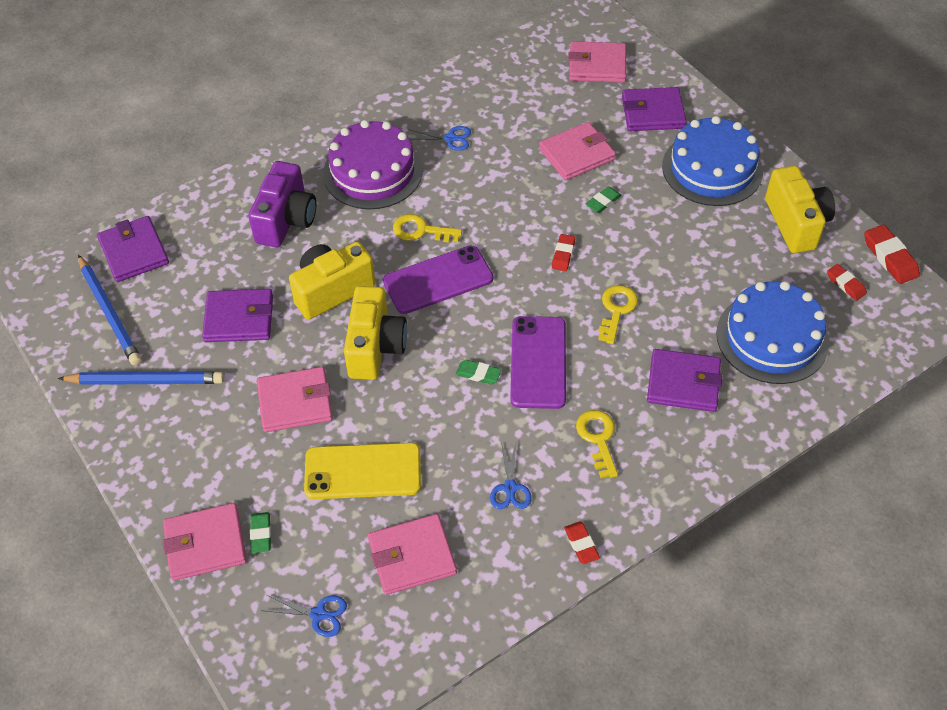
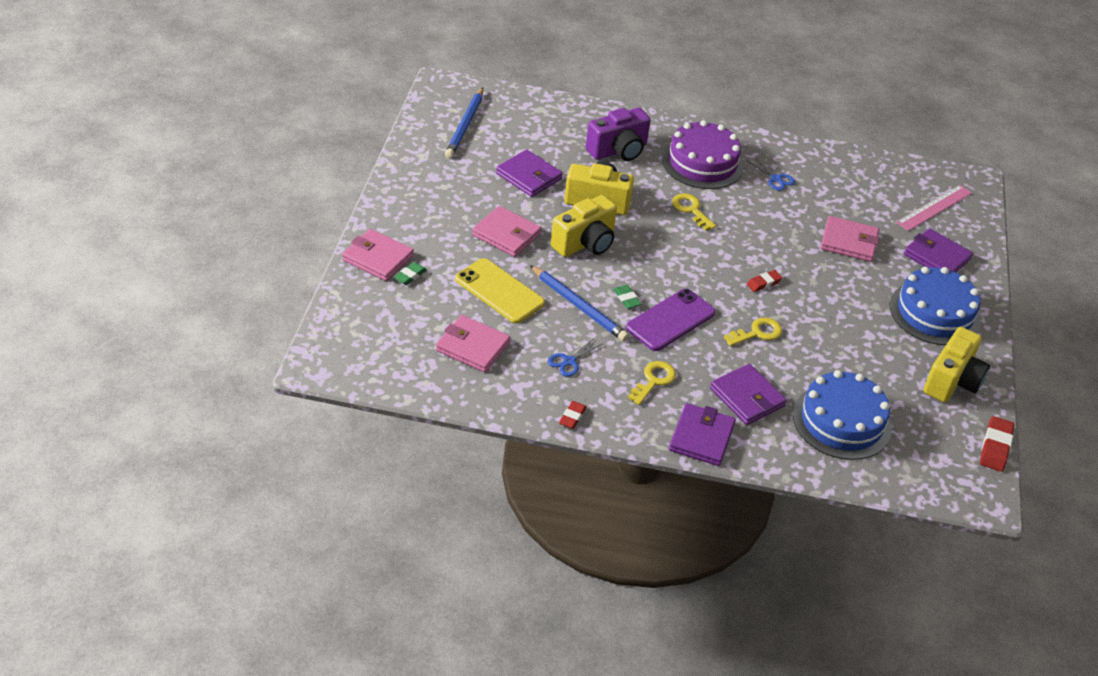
camera: 40 degrees right, 10 degrees down
(134, 252) = (514, 107): purple wallet -> purple wallet (701, 437)
(145, 381) = (443, 168): blue pencil -> blue pencil (578, 306)
(318, 614) = (391, 331): blue scissors -> none
(438, 280) = (667, 239): purple phone -> none
(597, 65) = (934, 207): pink wallet -> pink ruler
(603, 202) = (830, 277): green eraser -> none
(845, 284) = (938, 435): red eraser -> none

